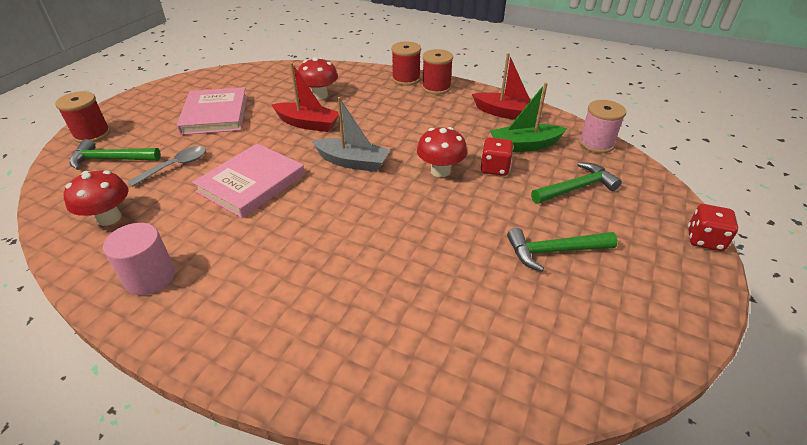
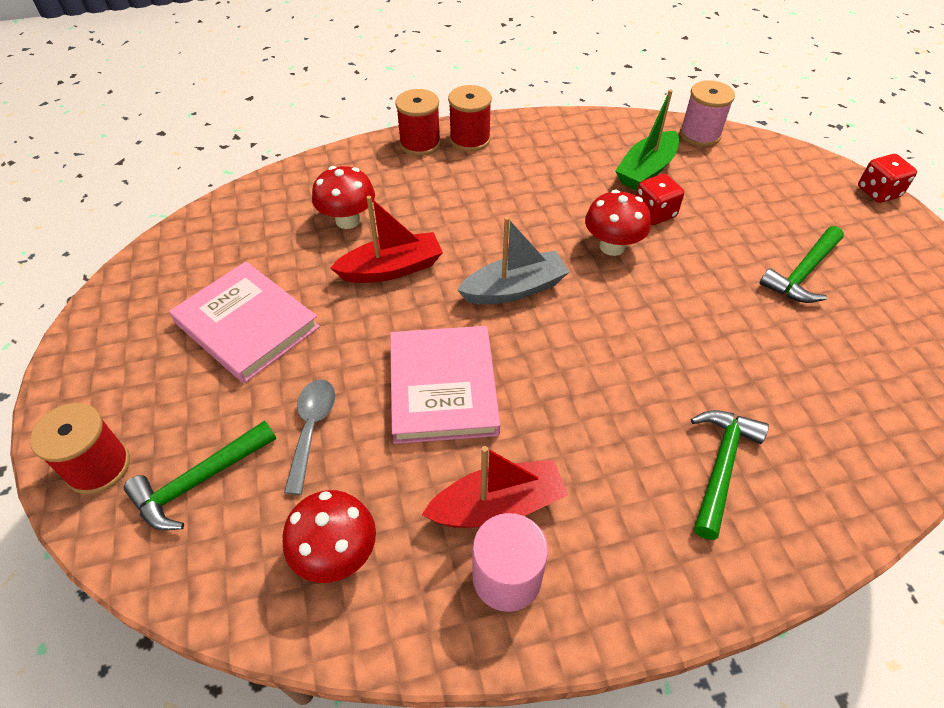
camera: 40 degrees left, 10 degrees up
(507, 113) = (583, 138): red boat -> red boat (498, 506)
(576, 188) = (742, 195): green hammer -> green hammer (720, 466)

